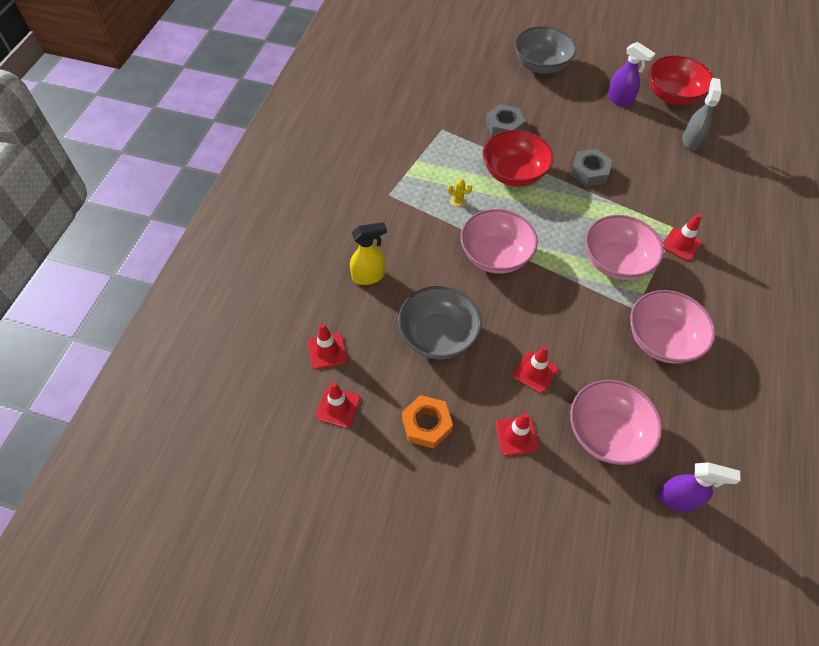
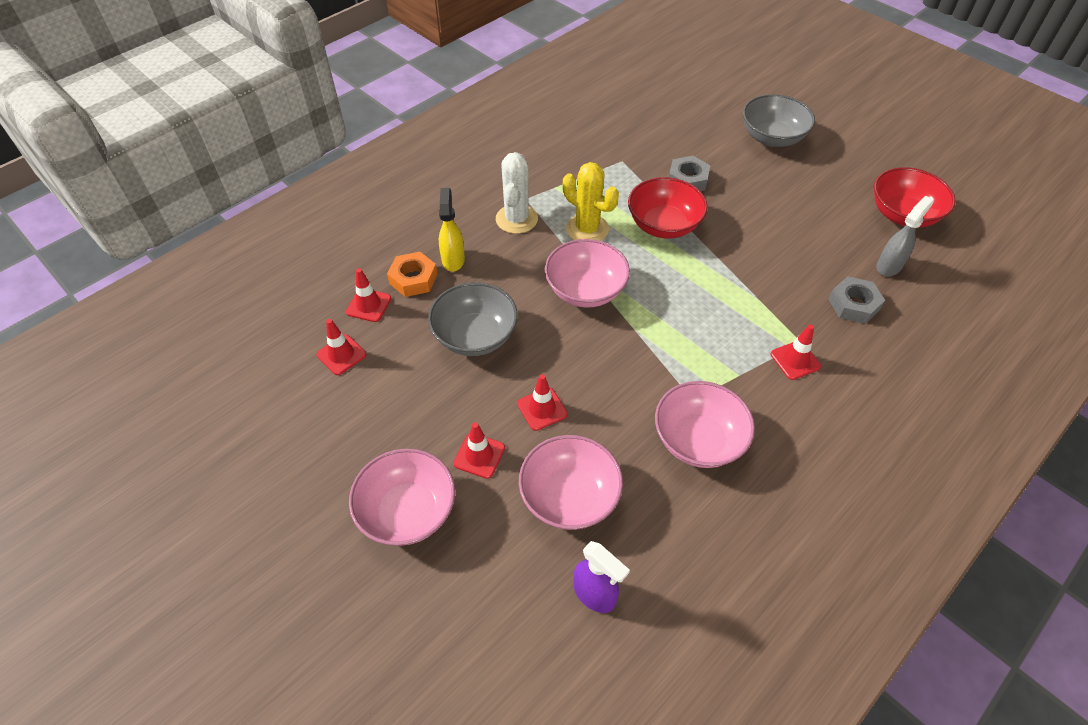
camera: 30 degrees right, 5 degrees down
(369, 276) = (453, 259): yellow spray bottle -> yellow spray bottle turned 105 degrees counterclockwise
(395, 216) = (516, 219): none -> white cactus
(426, 424) = (405, 405): orange nut -> orange nut (413, 279)
(458, 201) = (587, 229): yellow cactus -> yellow cactus, size x2.39
(589, 172) = (746, 253): grey nut -> grey nut (853, 305)
(616, 262) = (707, 347): pink bowl -> pink bowl (407, 511)
(620, 100) = (836, 198): purple spray bottle -> none

